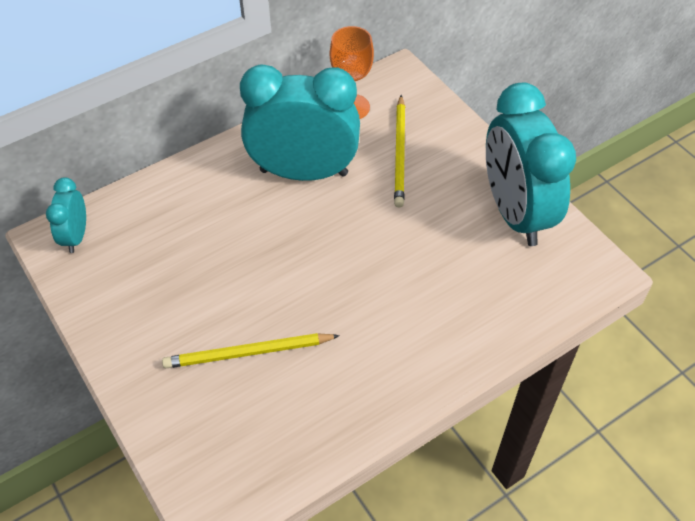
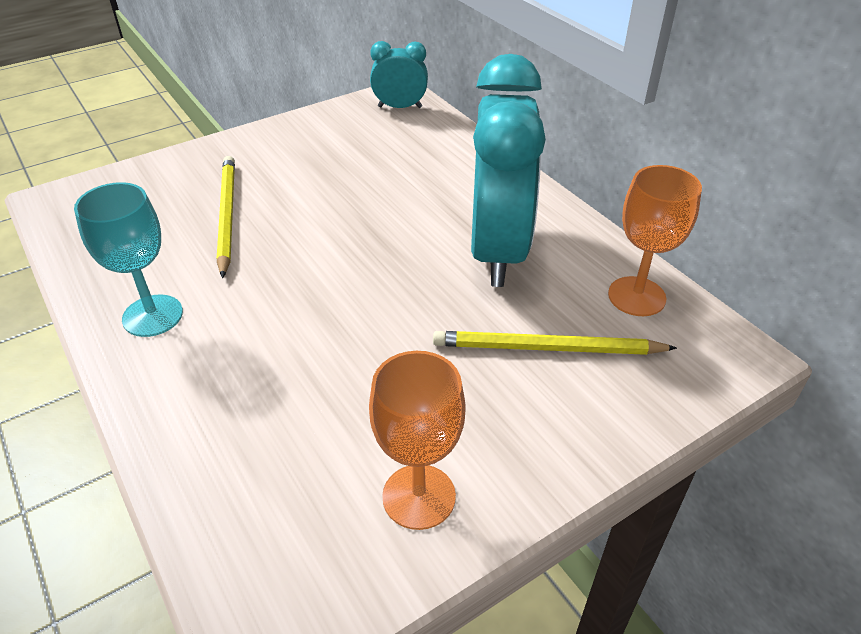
camera: 90 degrees right, 10 degrees down
(378, 379) = (152, 316): none -> turquoise goblet
(515, 213) = (419, 496): turquoise clock -> orange goblet

